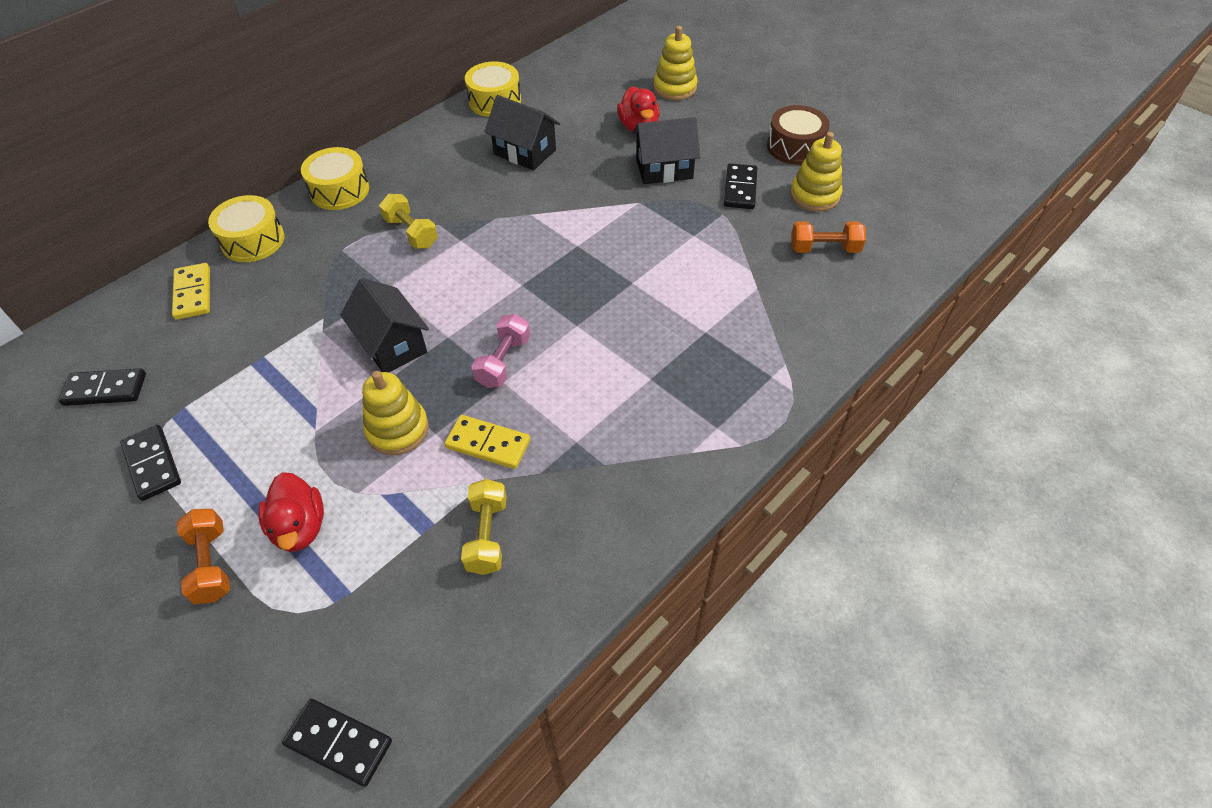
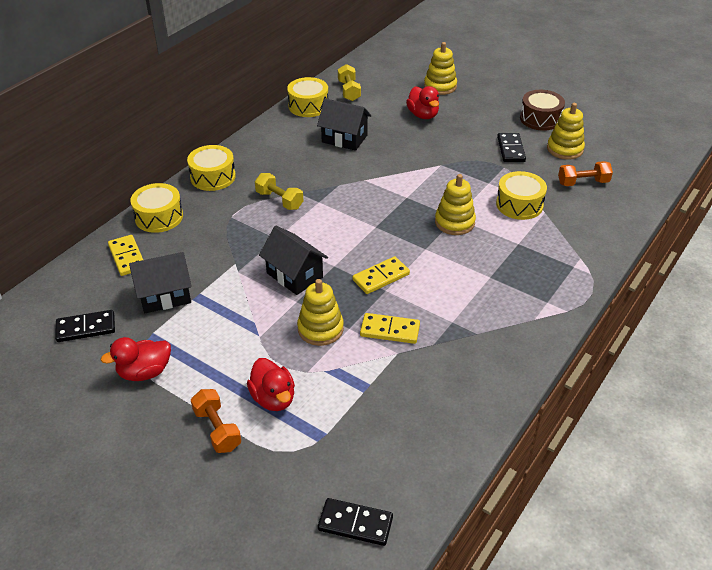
camera: 10 degrees left, 10 degrees down
(152, 464) = (144, 372): black domino -> red duck
(487, 535) = (411, 386): yellow dumbbell -> yellow dumbbell (349, 91)
(503, 361) = (381, 277): pink dumbbell -> yellow domino
(629, 290) = (454, 222): none -> yellow stacking toy
(664, 169) = (451, 141): black house -> black house (165, 296)
(725, 273) = (519, 204): none -> yellow drum

